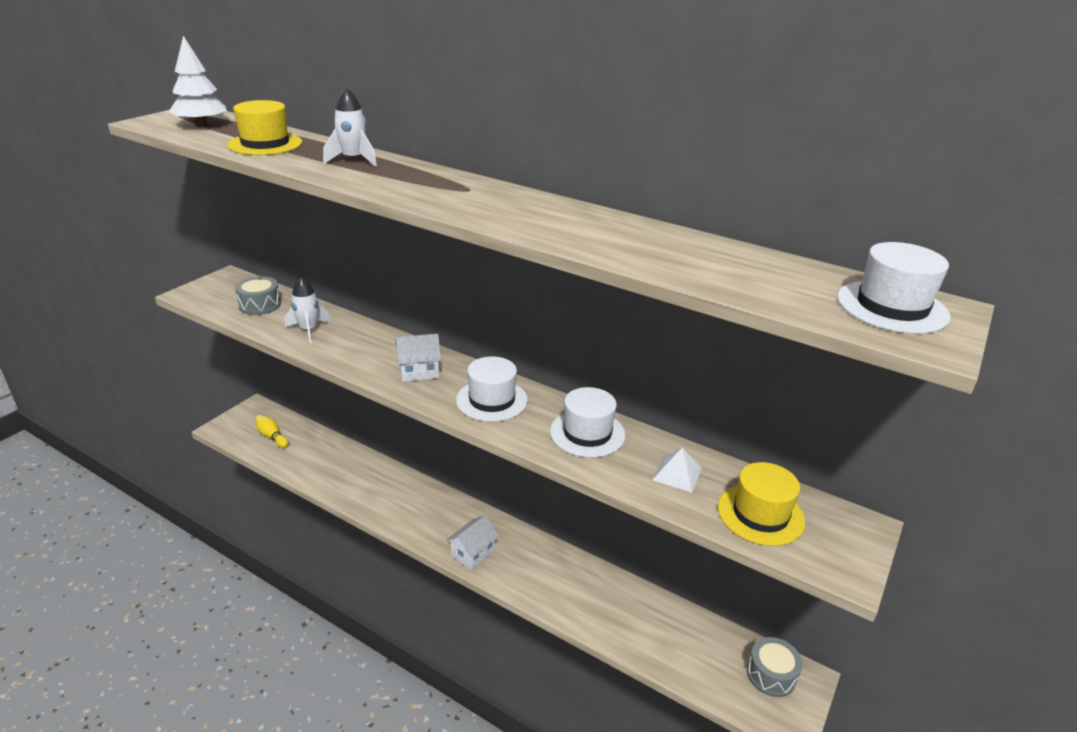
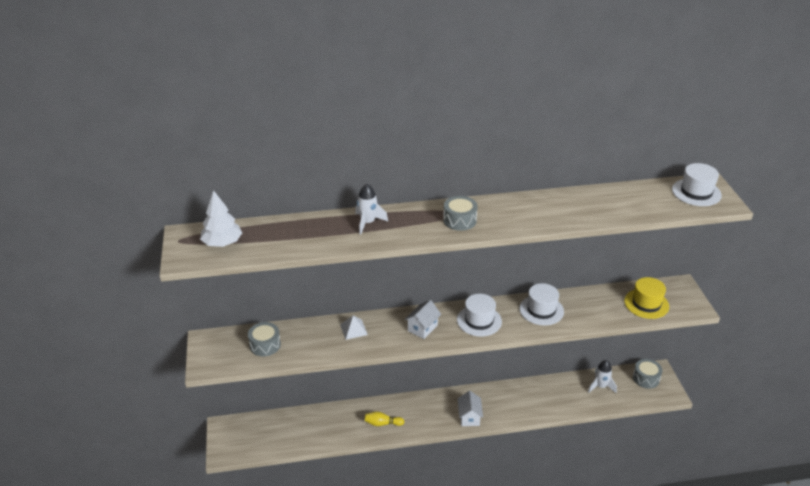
camera: 40 degrees left, 5 degrees up
(265, 144) = (296, 237): yellow hat -> none
(272, 437) = (265, 435): yellow bowling pin -> yellow bowling pin (382, 423)
(308, 330) = (324, 342): white rocket -> white rocket (600, 386)
(451, 194) = (459, 220): none -> grey drum
(677, 474) = (598, 306): white pyramid -> white pyramid (353, 329)

